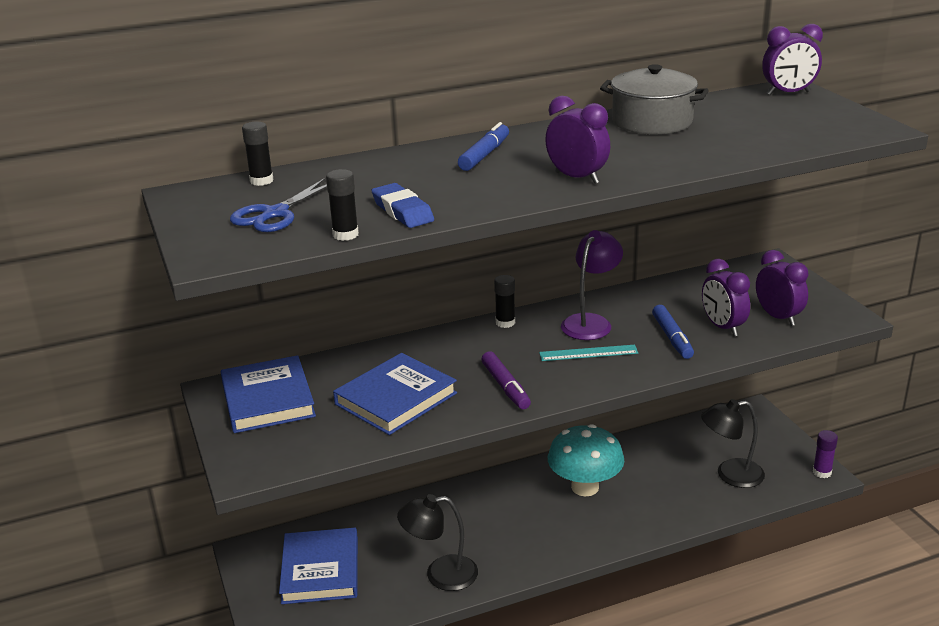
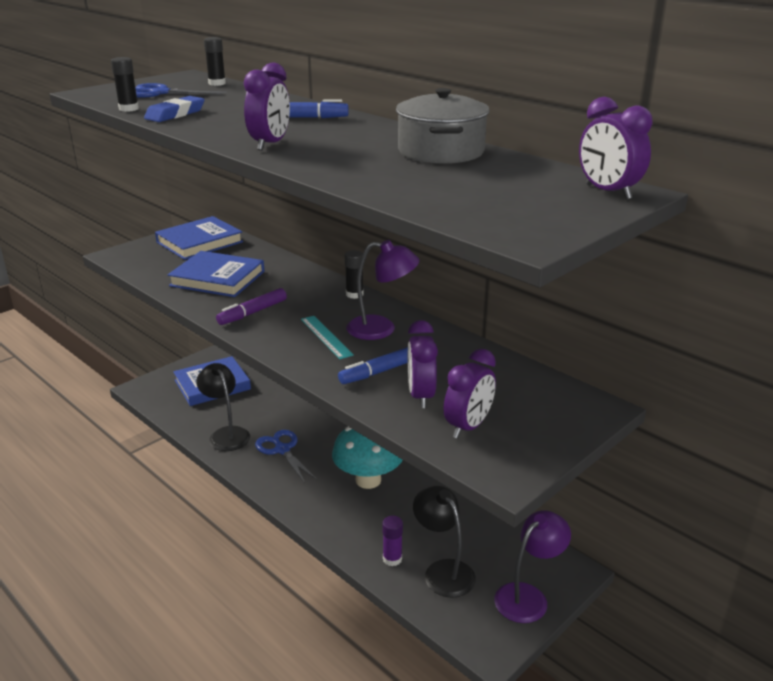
camera: 65 degrees right, 0 degrees up
(499, 535) = (282, 450): none -> blue scissors
(723, 327) = (421, 396): purple clock -> purple clock turned 45 degrees counterclockwise
(774, 440) = (528, 596): none -> purple lamp
(822, 472) = (494, 646): purple glue stick -> purple glue stick (392, 559)

